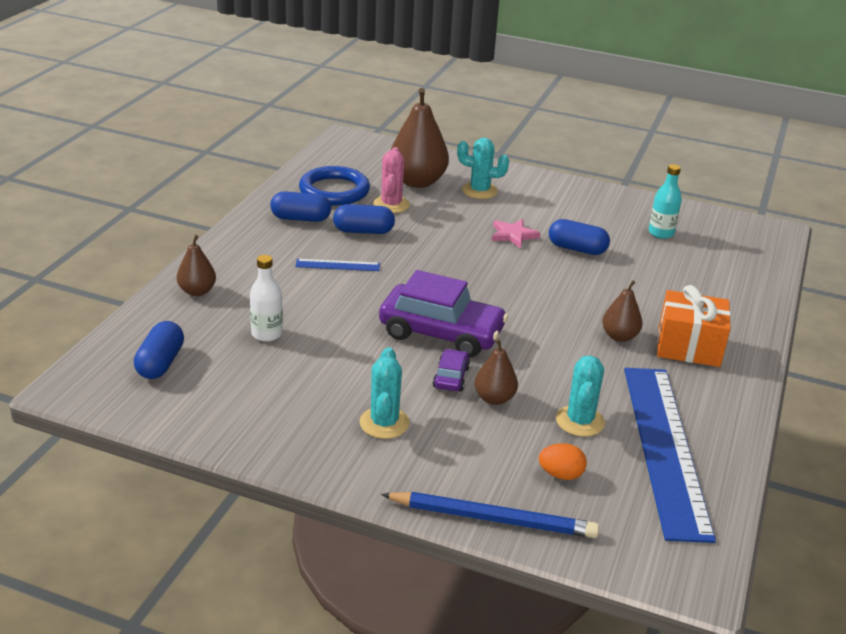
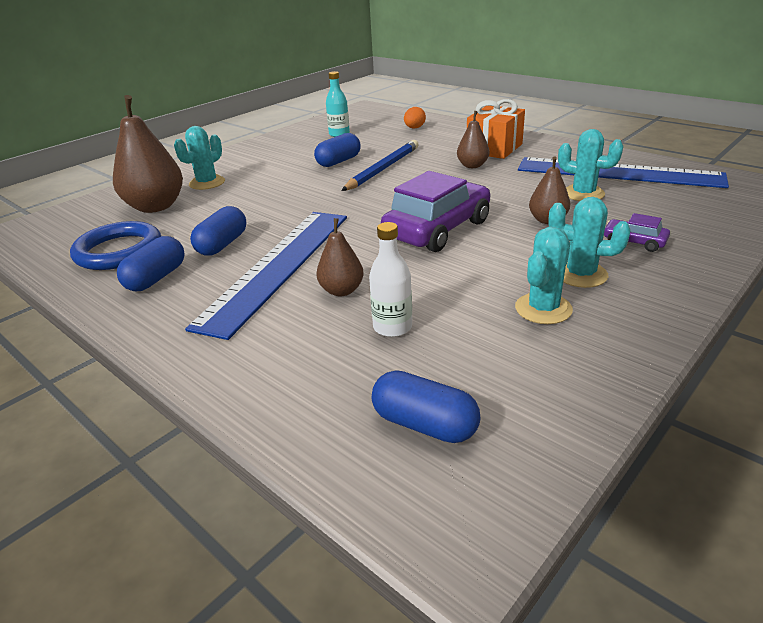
camera: 65 degrees left, 0 degrees up
(197, 291) = (261, 374): brown pear -> brown pear (341, 291)
(317, 404) = (543, 309): none -> turquoise cactus
(337, 265) = (278, 266): blue ruler -> blue ruler, size x2.49
(391, 205) = (185, 224): pink cactus -> none
(451, 377) = (511, 234): purple car -> purple car (634, 242)
(492, 519) = (720, 243): blue pencil -> blue pencil (383, 169)
(513, 235) = (296, 180): pink star -> none
(560, 474) = (655, 210): orange egg -> orange egg (414, 128)

